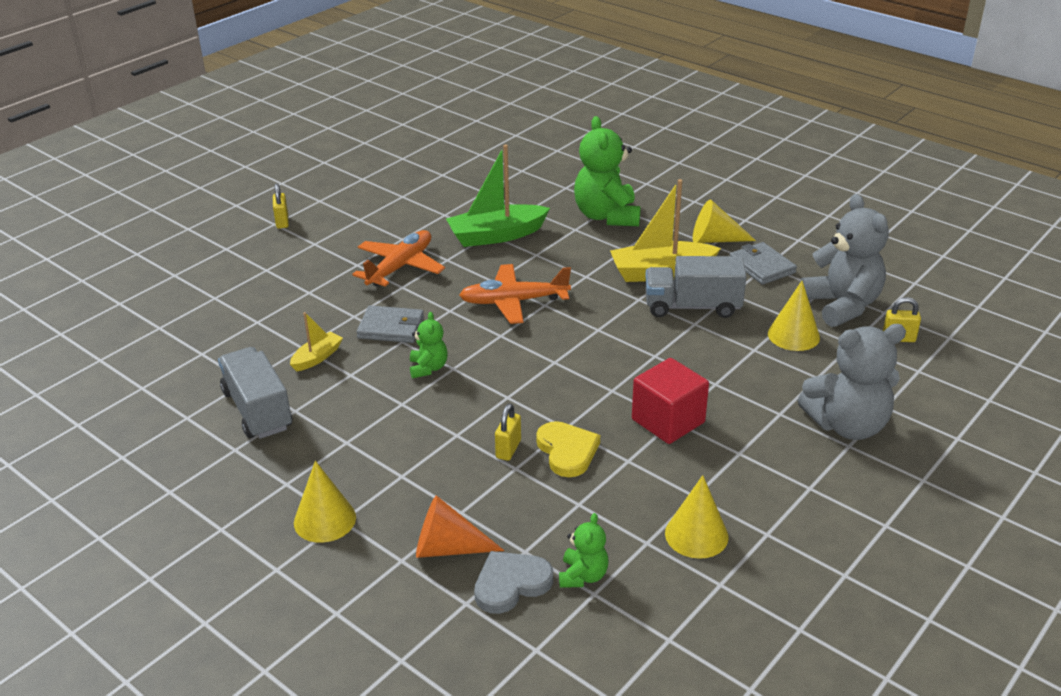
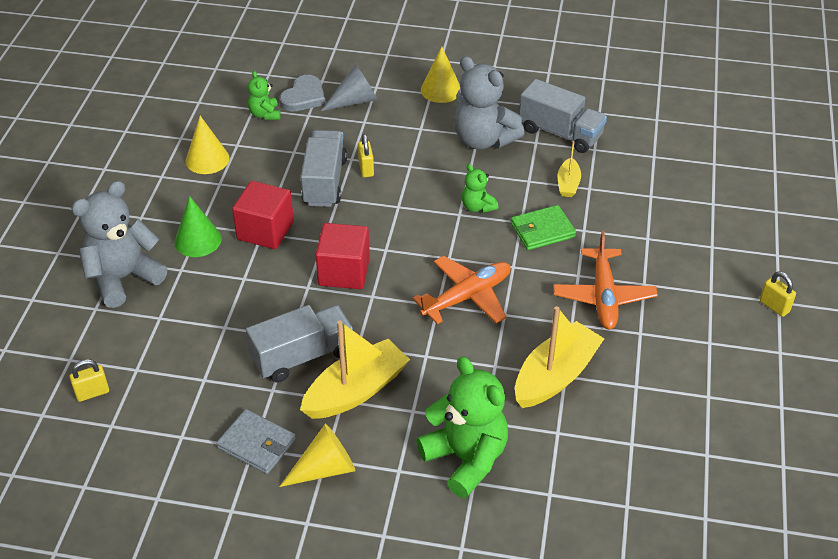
camera: 150 degrees right, 10 degrees up
(391, 328) = (542, 230): grey wallet -> green wallet
(448, 548) = (355, 101): orange cone -> grey cone
(496, 235) = (555, 376): green boat -> yellow boat
(567, 451) = (324, 182): yellow heart -> grey truck
(610, 356) = (344, 272): none -> red cube
(749, 437) = (198, 240): none -> green cone
(793, 335) = (194, 357): yellow cone -> none
(842, 305) = (156, 417): grey teddy bear -> grey teddy bear (483, 140)

